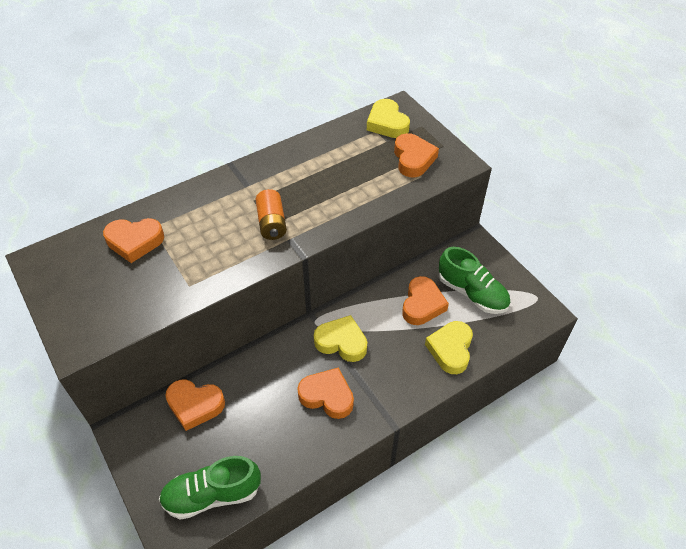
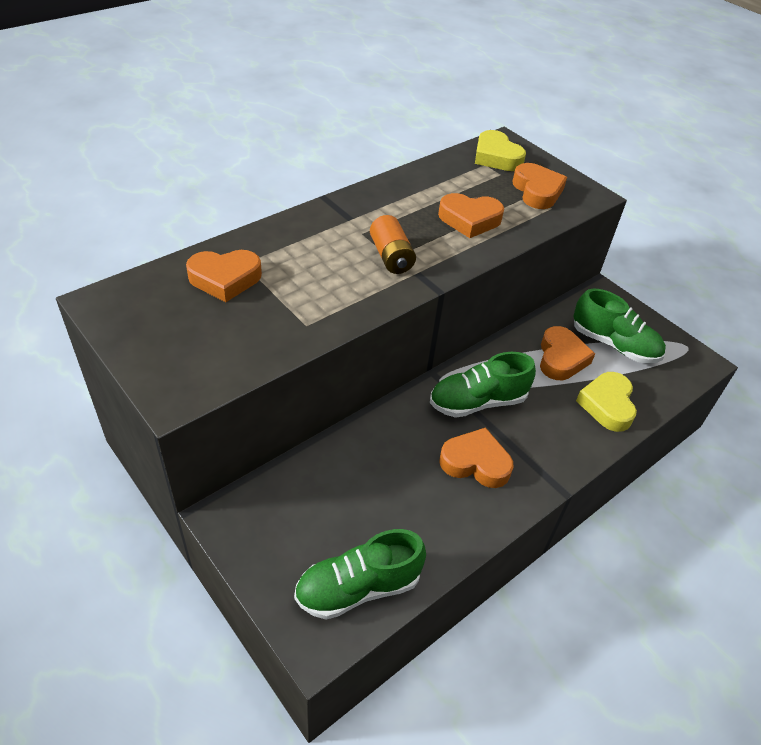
camera: 10 degrees left, 5 degrees down
(195, 405) = (312, 482): orange heart -> orange heart (469, 220)
(341, 342) = (477, 402): yellow heart -> green shoe

